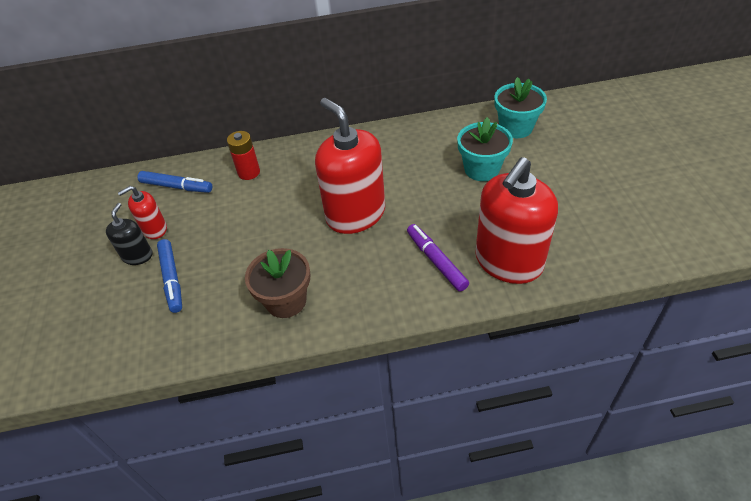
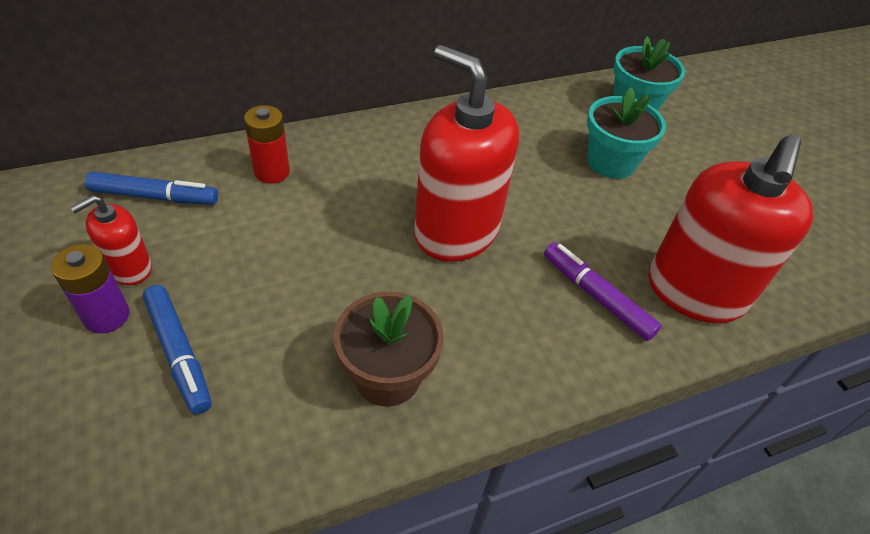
camera: 20 degrees left, 0 degrees up
(137, 256) = (106, 316): black soap dispenser -> purple battery

